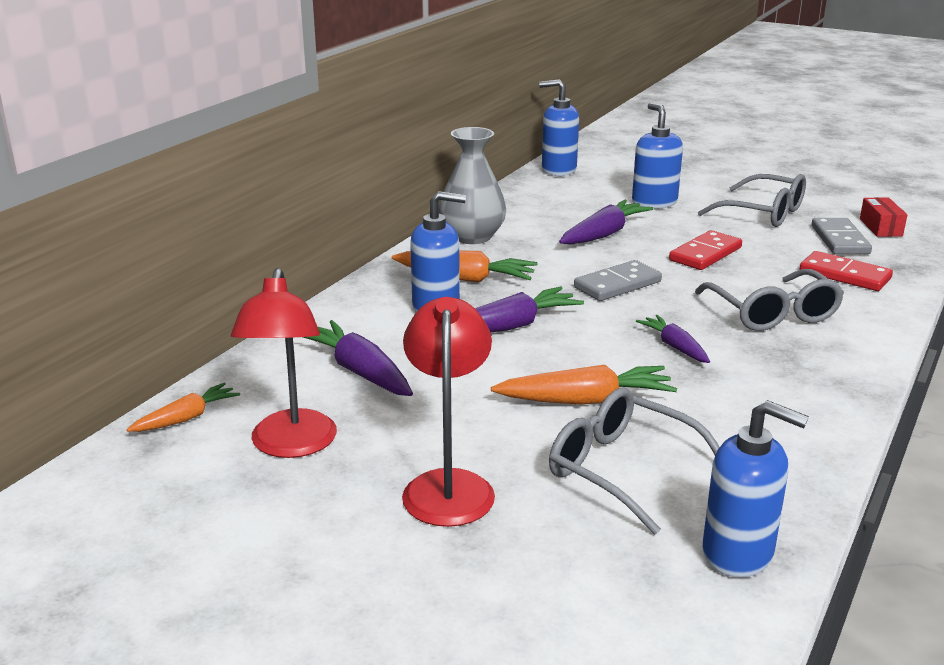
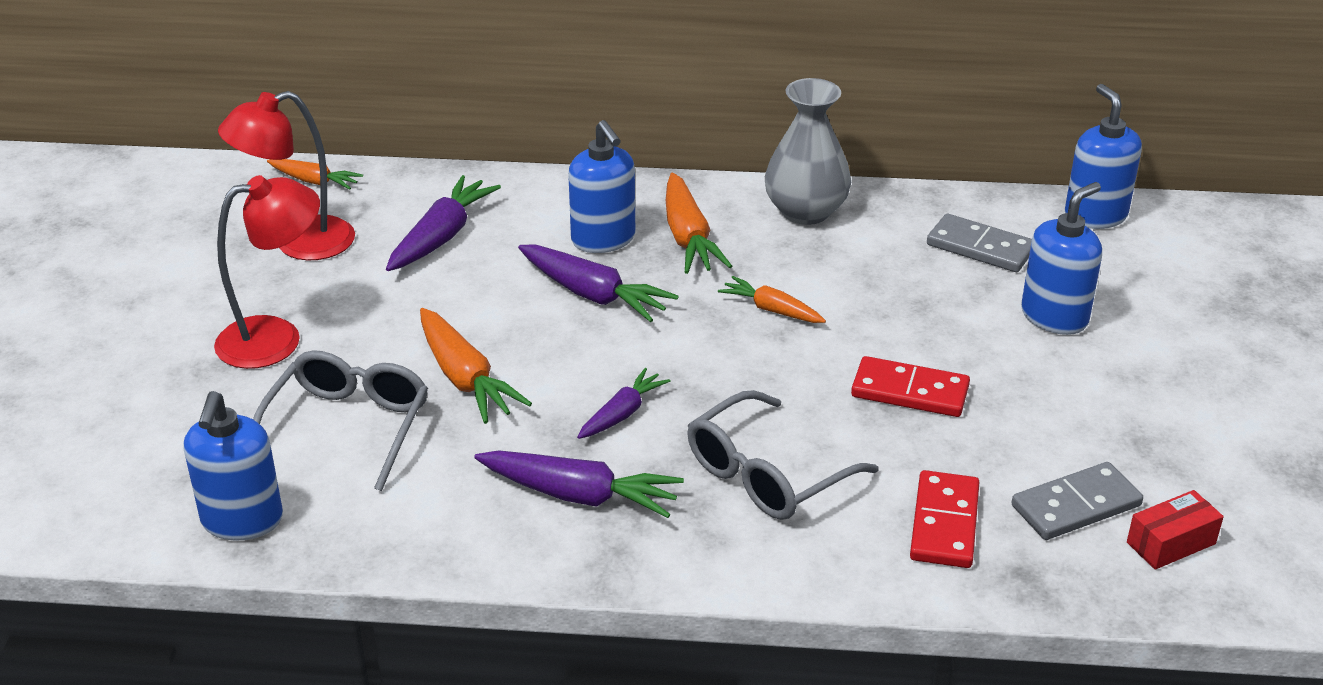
camera: 65 degrees right, 10 degrees up
(583, 272) = (771, 310): none -> orange carrot
(604, 234) = (901, 300): purple carrot -> purple carrot (580, 495)
(617, 285) = (755, 342): grey domino -> grey domino (980, 248)
(762, 213) = (1113, 418): grey glasses -> none

